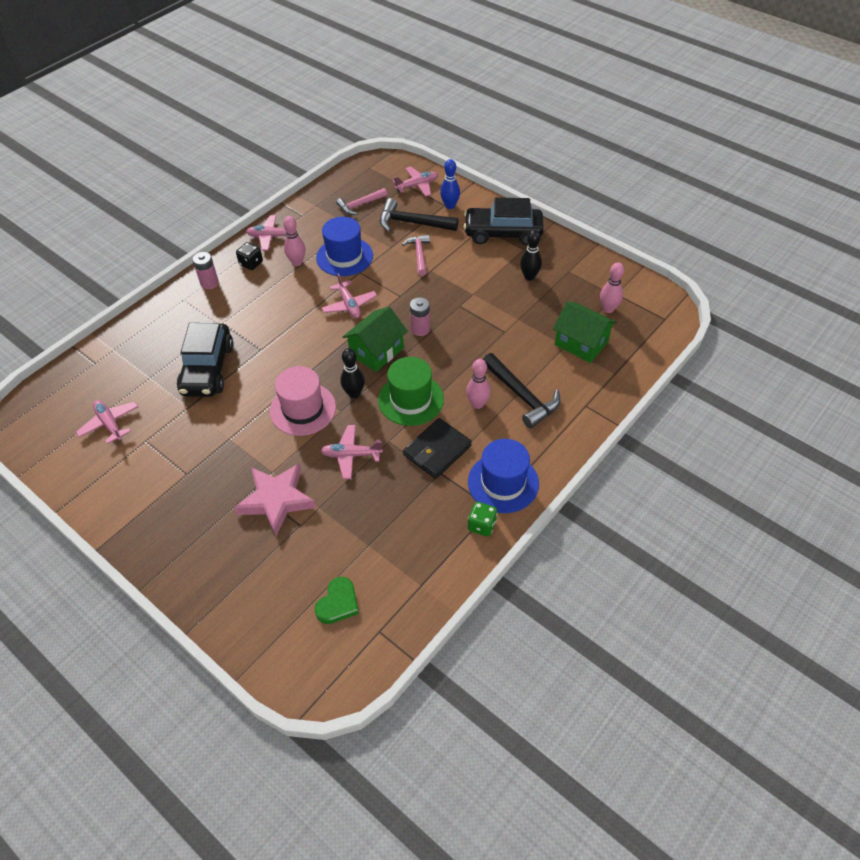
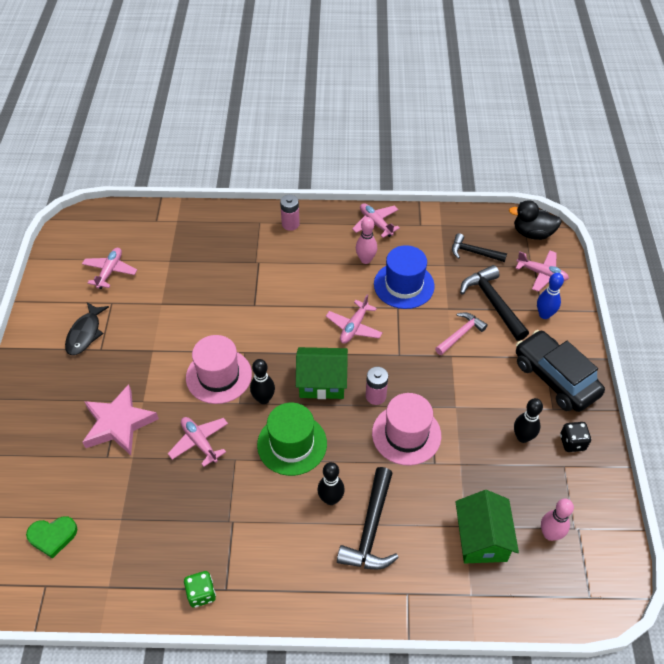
camera: 50 degrees right, 0 degrees up
(157, 476) = (85, 333): none -> black fish
(208, 369) = (206, 288): black car -> none
(251, 263) = (335, 233): black dice -> black dice (572, 442)
(360, 205) = (473, 252): pink hammer -> black hammer
(379, 168) = (532, 233): none -> black duck
(437, 450) = (254, 502): black wallet -> none
(468, 332) = (406, 434): none -> pink hat
(477, 404) = (331, 499): pink bowling pin -> black bowling pin
(503, 483) = (260, 580): blue hat -> none

